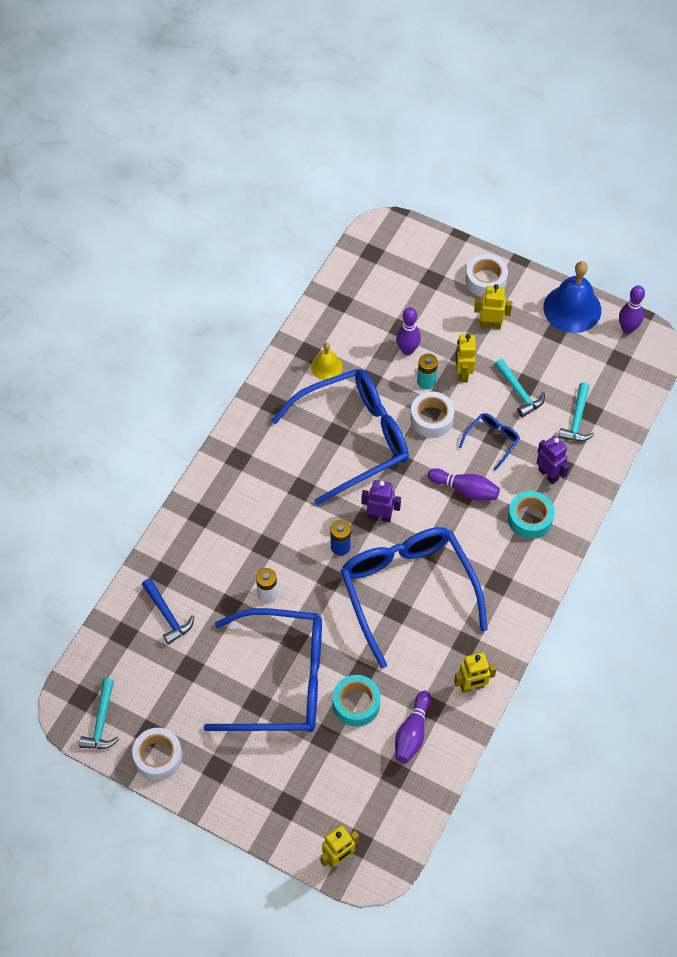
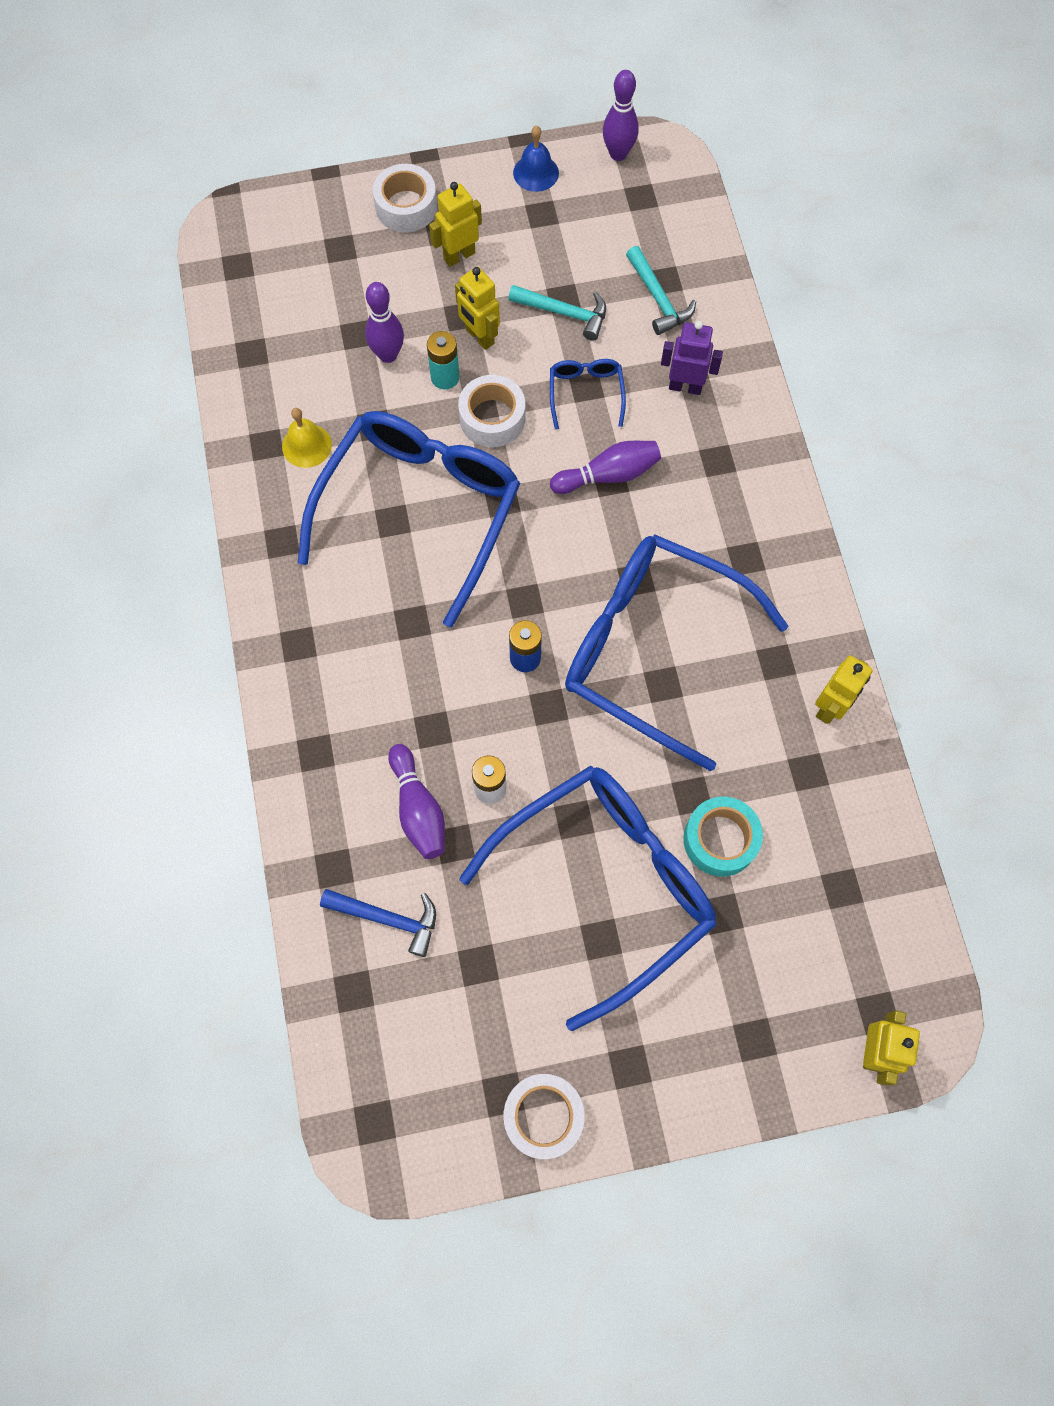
camera: 40 degrees left, 10 degrees up
(101, 722) = (428, 1133): turquoise hammer -> none
(380, 516) = (538, 583): purple robot -> none
(412, 733) = (815, 821): purple bowling pin -> purple bowling pin (418, 809)
(530, 519) = (712, 455): turquoise tape -> none
(572, 308) = (536, 172): blue bell -> blue bell, size x0.54

